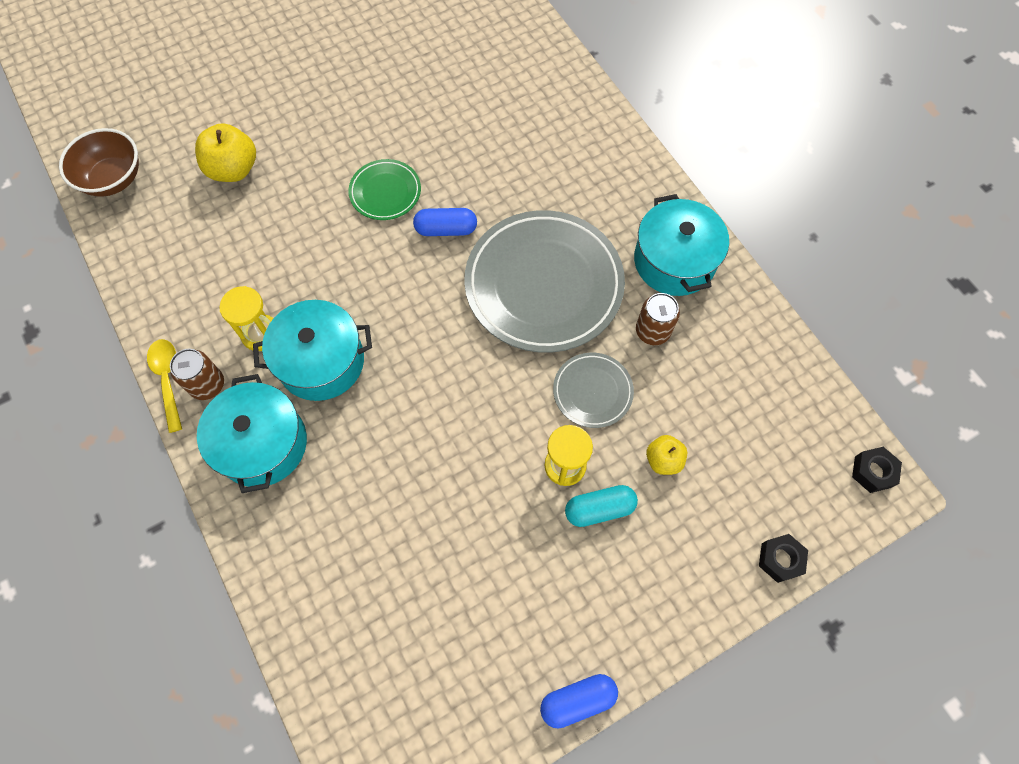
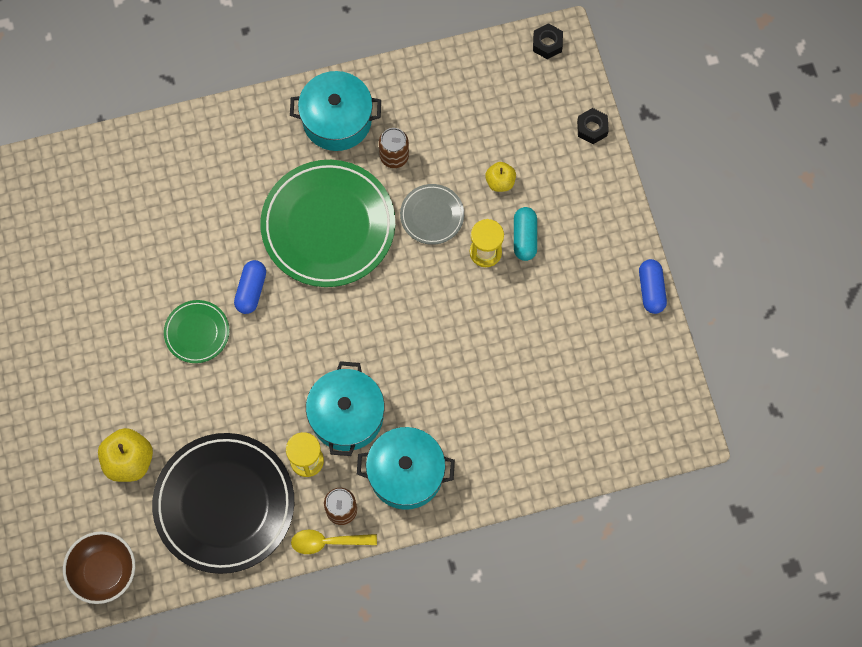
camera: 75 degrees left, 5 degrees up
(198, 266) = (224, 504): none -> black plate
(544, 284) = (328, 226): grey plate -> green plate

